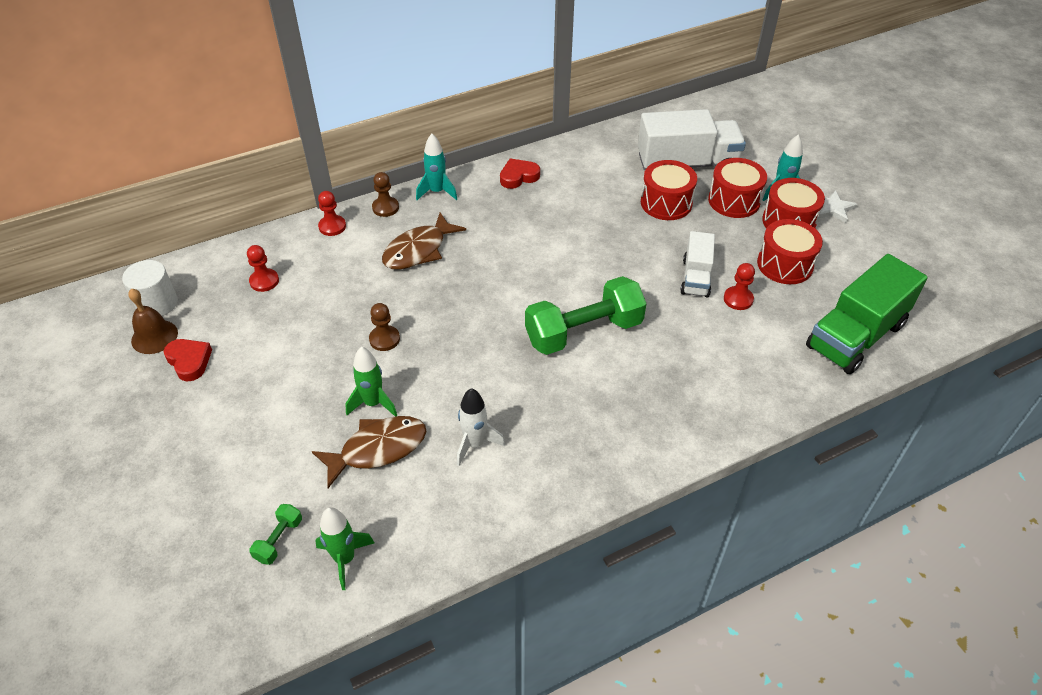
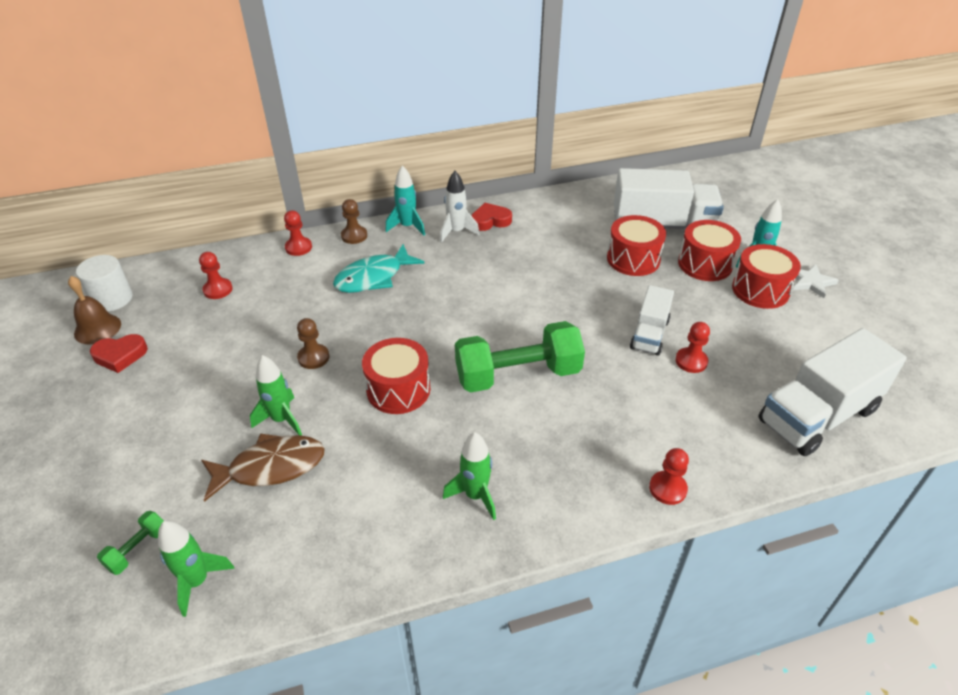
camera: 10 degrees right, 5 degrees down
(189, 361) = (120, 355): red heart -> red heart turned 105 degrees clockwise
(418, 250) = (373, 277): brown fish -> turquoise fish
(475, 444) = (372, 476): white rocket -> white rocket (456, 232)
(573, 448) = (475, 495): none -> green rocket
(738, 419) = (667, 489): none -> red pawn
(785, 264) = (749, 332): red drum -> red drum (398, 389)
(855, 336) = (817, 415): green truck -> white truck

